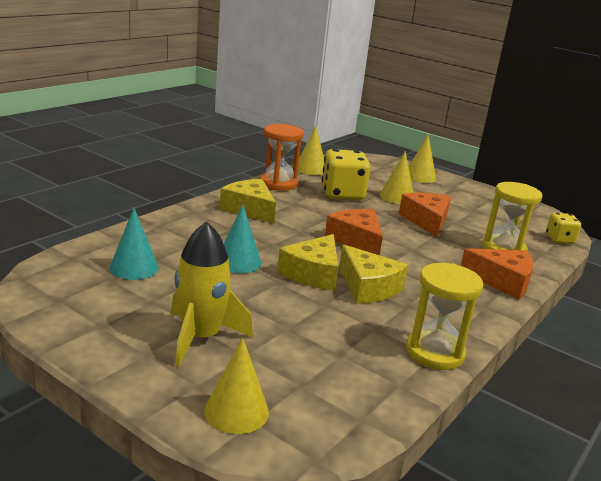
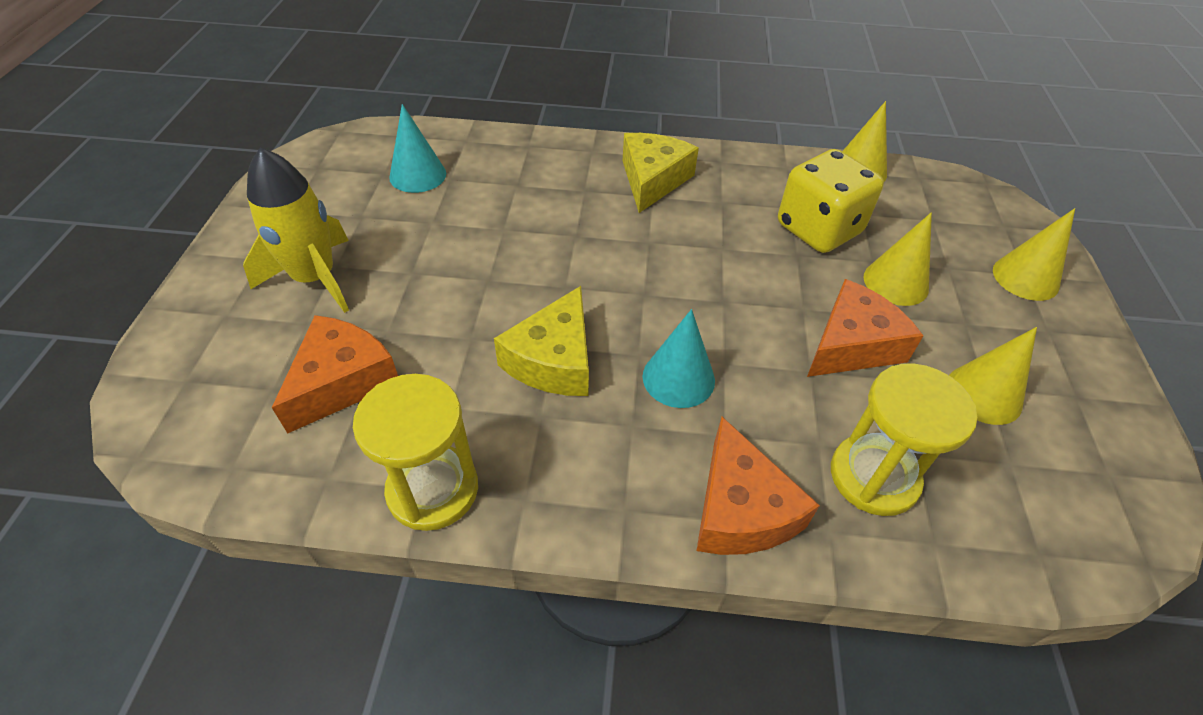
camera: 60 degrees right, 25 degrees up
(236, 411) = (194, 361): yellow cone -> yellow cone (983, 394)
(238, 262) = (505, 231): turquoise cone -> turquoise cone (678, 378)
(278, 183) = (764, 167): orange hourglass -> none
(313, 273) = (539, 298): yellow cheese -> none
(356, 240) = (681, 298): orange cheese -> orange cheese (342, 381)
(559, 239) = (1041, 557): yellow dice -> none

